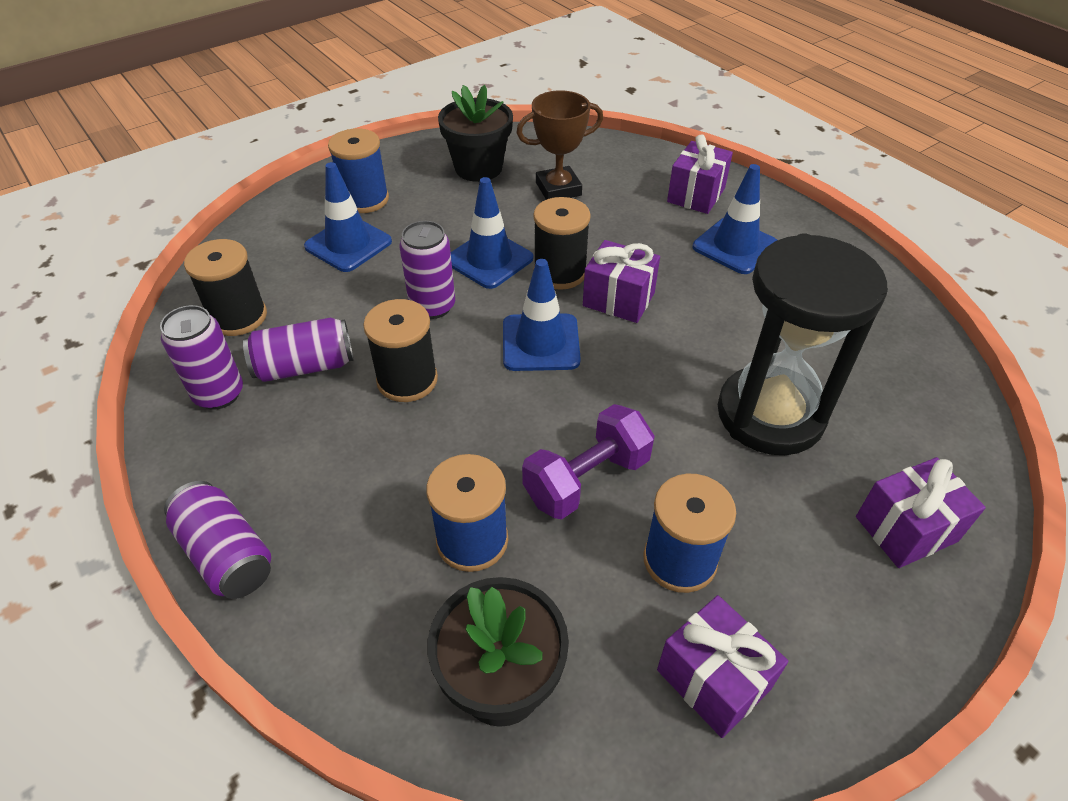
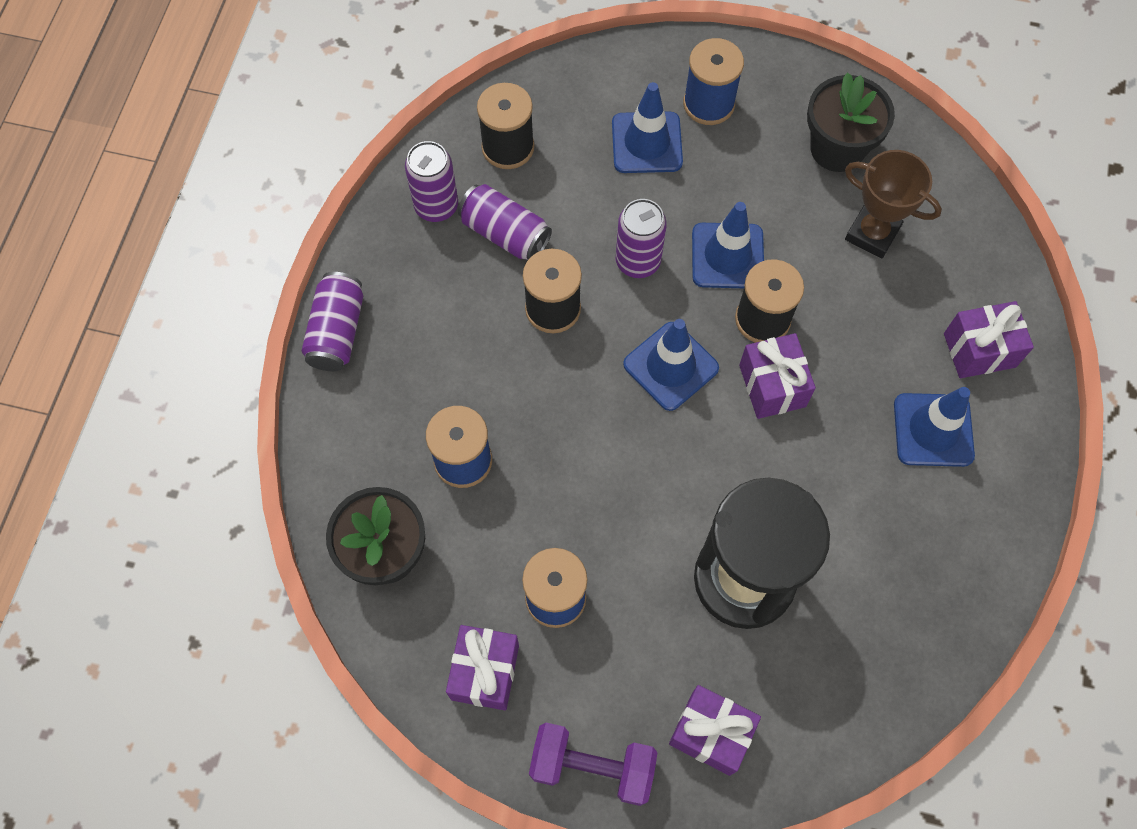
camera: 50 degrees right, 20 degrees up
(587, 479) = (570, 494): purple dumbbell -> purple dumbbell (592, 766)

